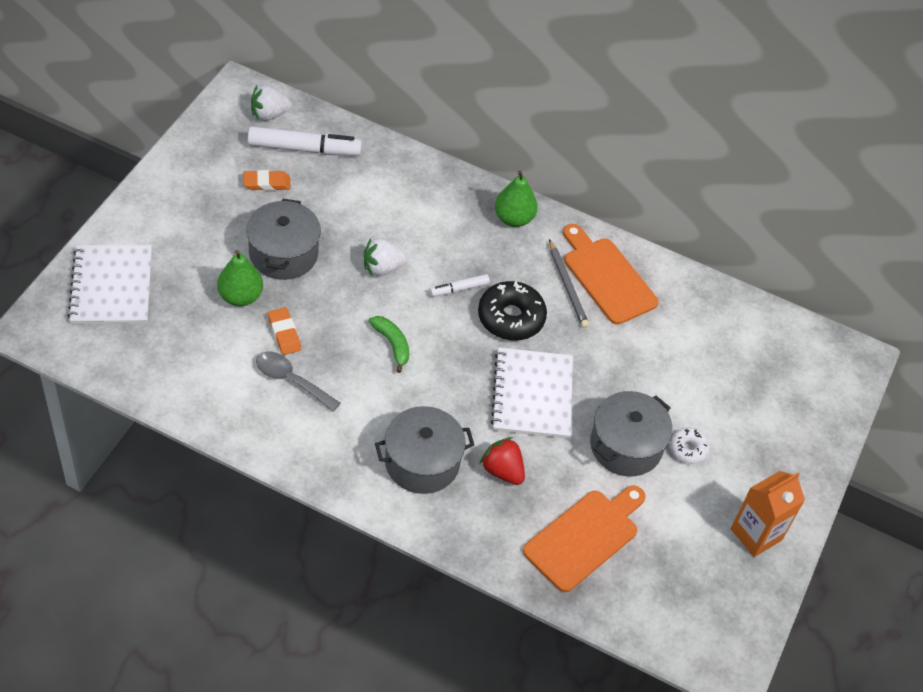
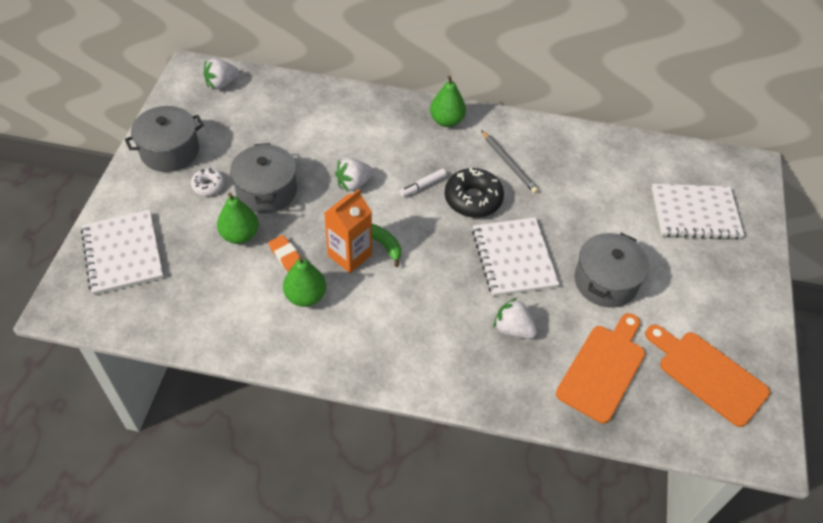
camera: 10 degrees left, 0 degrees up
(266, 183) = (235, 137): orange eraser -> none
(291, 380) = (305, 296): grey spoon -> green pear
(304, 149) = (259, 104): white marker -> none
(422, 462) = (442, 339): grey pot -> grey pot (170, 151)
(502, 471) = (513, 329): red strawberry -> white strawberry
(607, 277) = (537, 149): orange cutting board -> orange cutting board (708, 375)
(688, 449) = (656, 271): white donut -> white donut (208, 185)
(756, 534) = (739, 329): orange carton -> orange carton (349, 255)
(762, 395) = (695, 213): none -> white notebook

